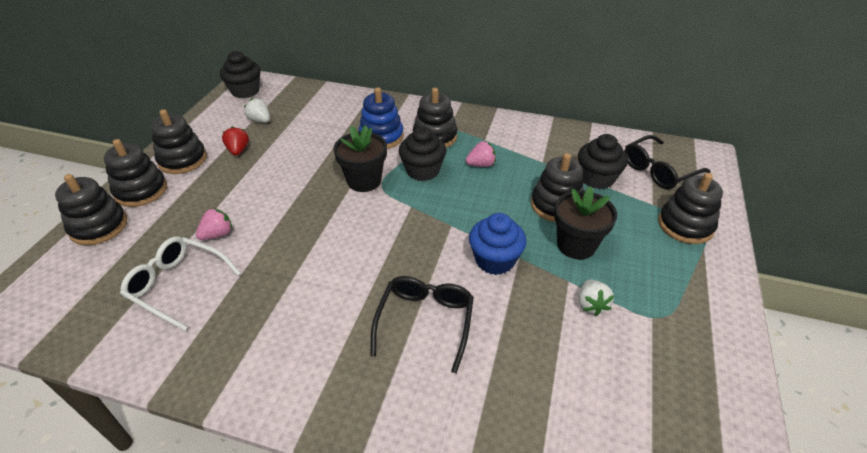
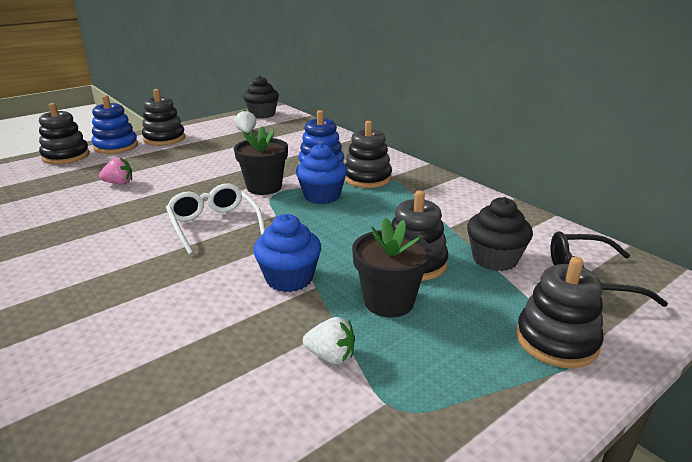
camera: 35 degrees right, 15 degrees down
(141, 191) = (116, 146): black stacking toy -> blue stacking toy
(178, 285) = (53, 200): white glasses -> white glasses (214, 225)
(238, 150) = (205, 144): red strawberry -> none
(422, 170) = (322, 196): black cupcake -> blue cupcake
(425, 321) = (164, 294): black glasses -> none
(481, 165) = (382, 209): pink strawberry -> none
(591, 305) = (331, 356): white strawberry -> white strawberry turned 105 degrees counterclockwise

